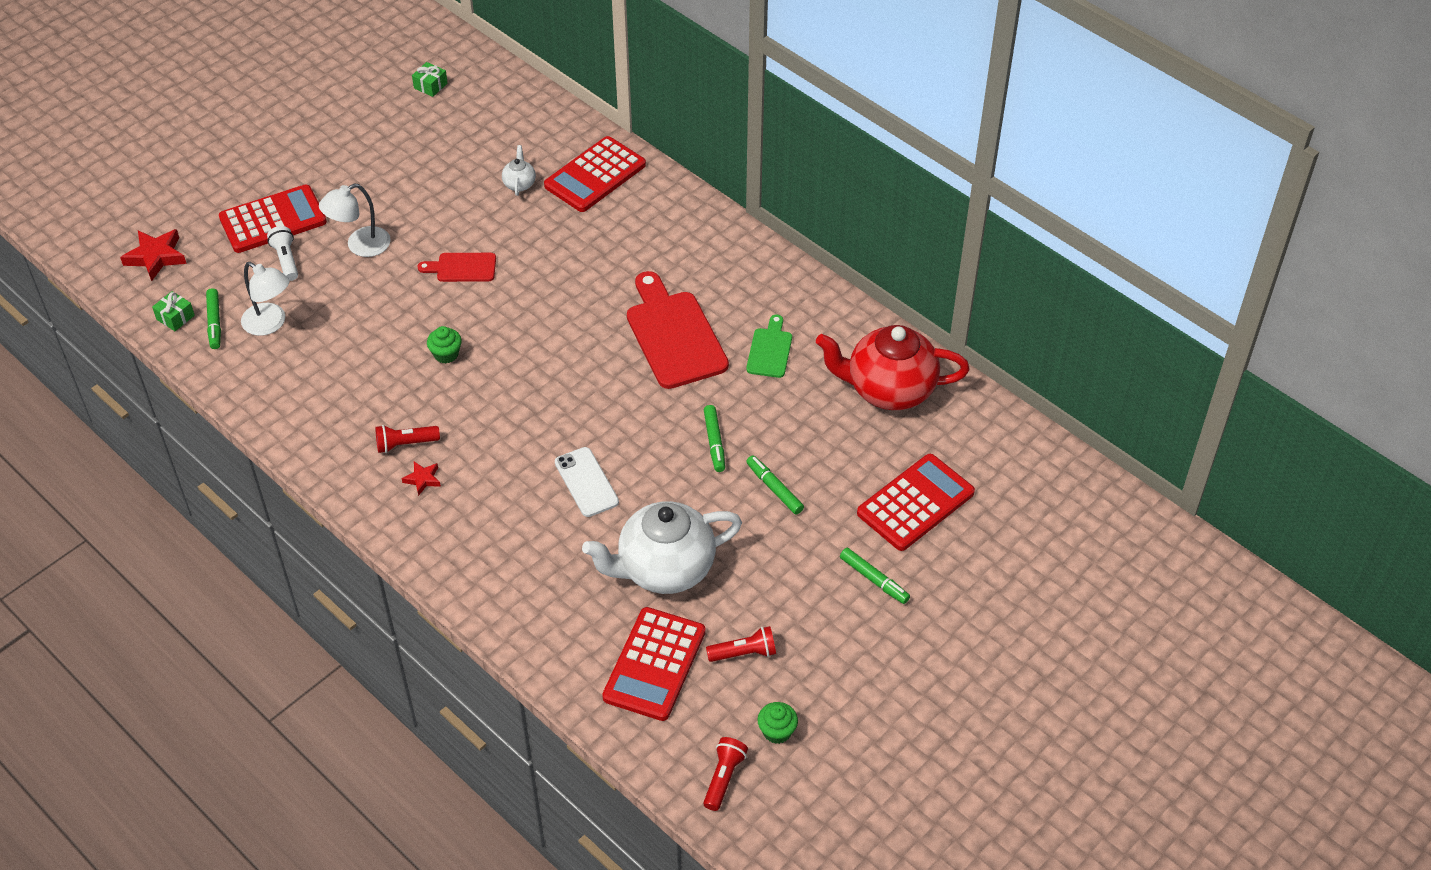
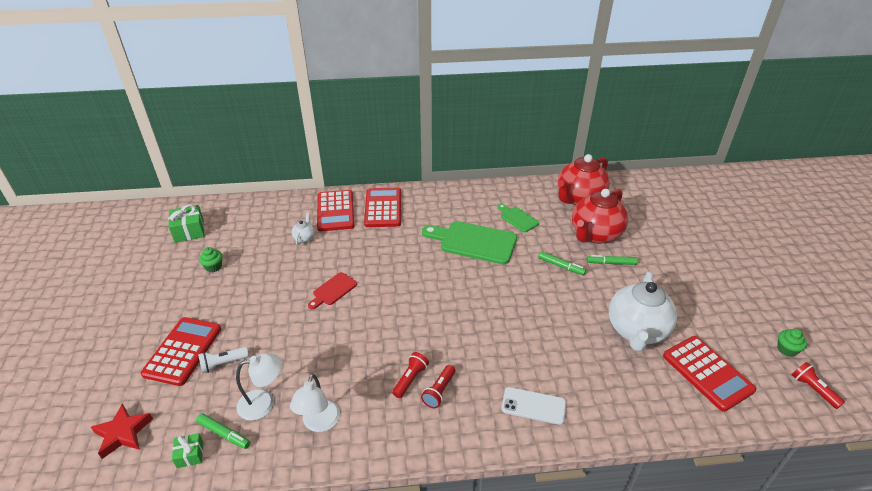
camera: 50 degrees left, 10 degrees down
(286, 260) = (223, 364): white flashlight -> white flashlight turned 45 degrees counterclockwise
(360, 246) = (259, 323): white lamp -> white lamp (319, 423)
(423, 479) = (476, 399): red star -> none
(430, 86) = (189, 231): green gift -> green gift, size x1.70
(446, 354) = (389, 332): green cupcake -> green cupcake (213, 267)
(519, 184) = (304, 238): white teapot -> white teapot turned 60 degrees clockwise
(586, 482) = (545, 327): white phone -> white phone (533, 406)
(673, 335) = (474, 242): red cutting board -> green cutting board
(744, 653) = (720, 332): red flashlight -> red flashlight (410, 379)
(820, 445) = (595, 234): none -> red teapot
(874, 579) = (698, 262): green marker -> none
(915, 503) = (657, 226): red calculator -> red calculator (383, 208)

